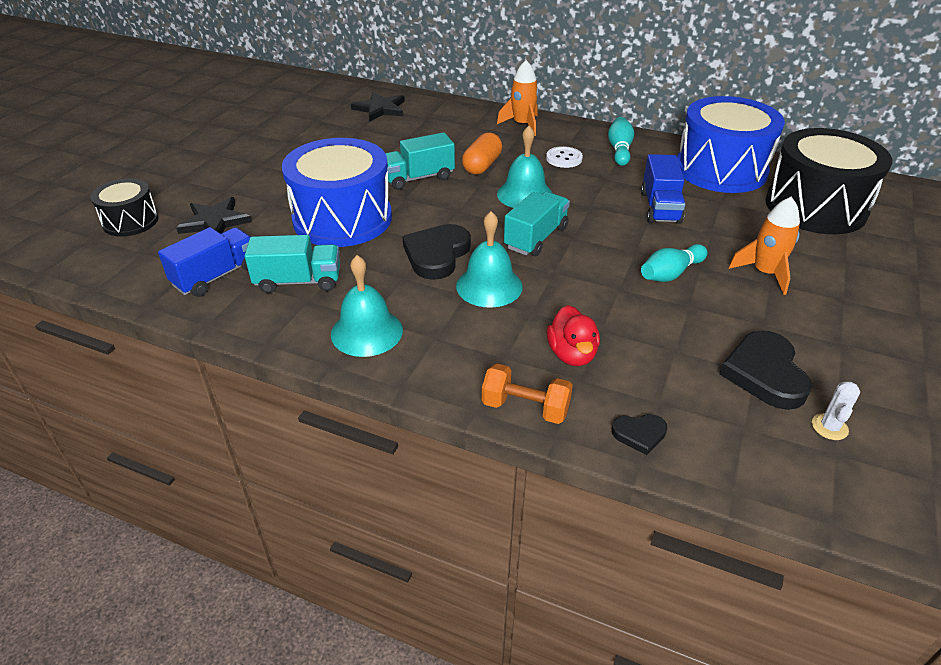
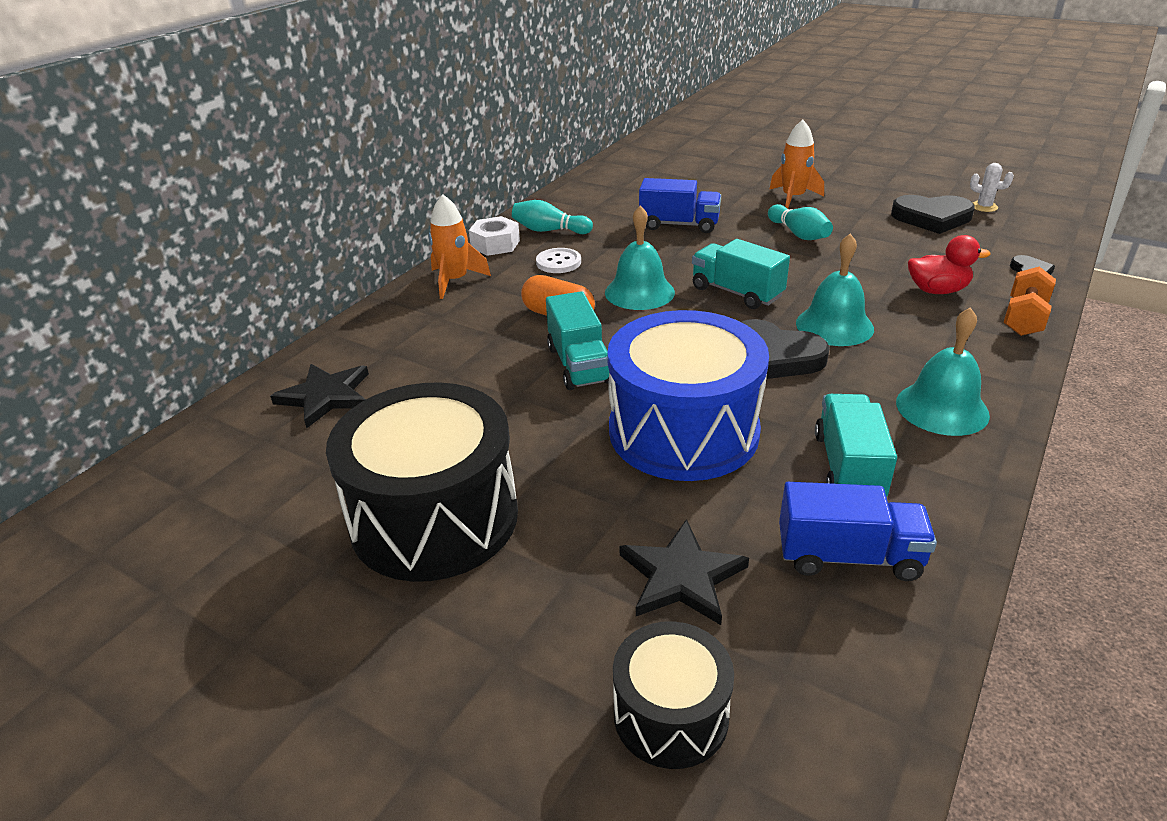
camera: 80 degrees left, 5 degrees down
(216, 276) = (848, 556): blue truck -> blue truck turned 135 degrees clockwise
(585, 132) = (495, 244): none -> white nut
(721, 169) = (609, 190): blue drum -> none
(815, 207) = (687, 165): black drum -> black drum (434, 518)

